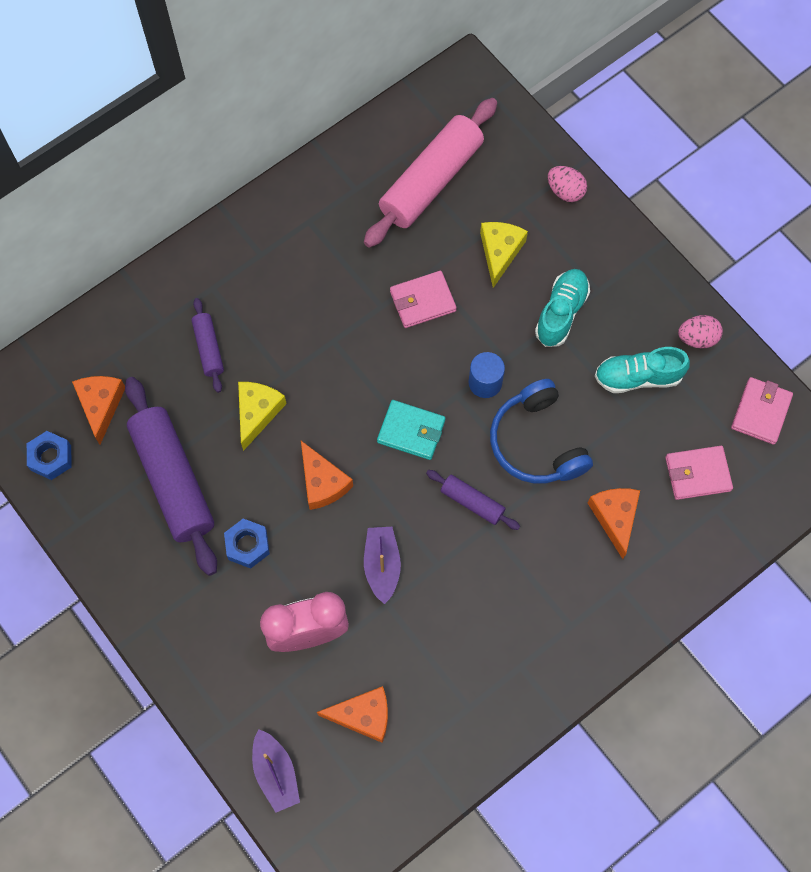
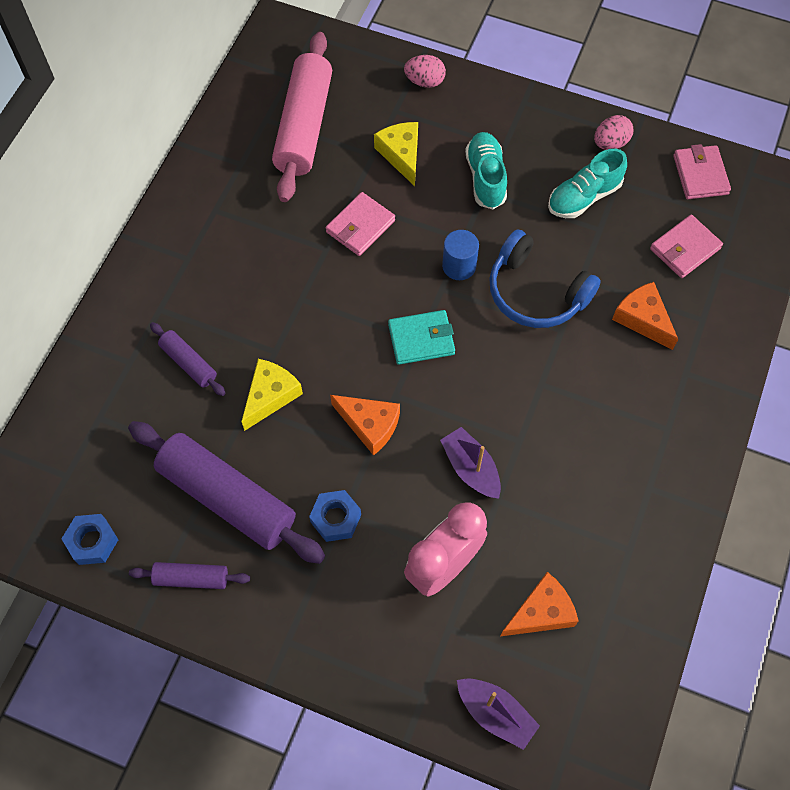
camera: 30 degrees left, 5 degrees down
(100, 405) = (114, 467): orange cheese -> none
(257, 412) = (270, 396): yellow cheese -> yellow cheese turned 45 degrees clockwise
(472, 502) = (514, 371): purple rolling pin -> purple rolling pin (191, 578)

